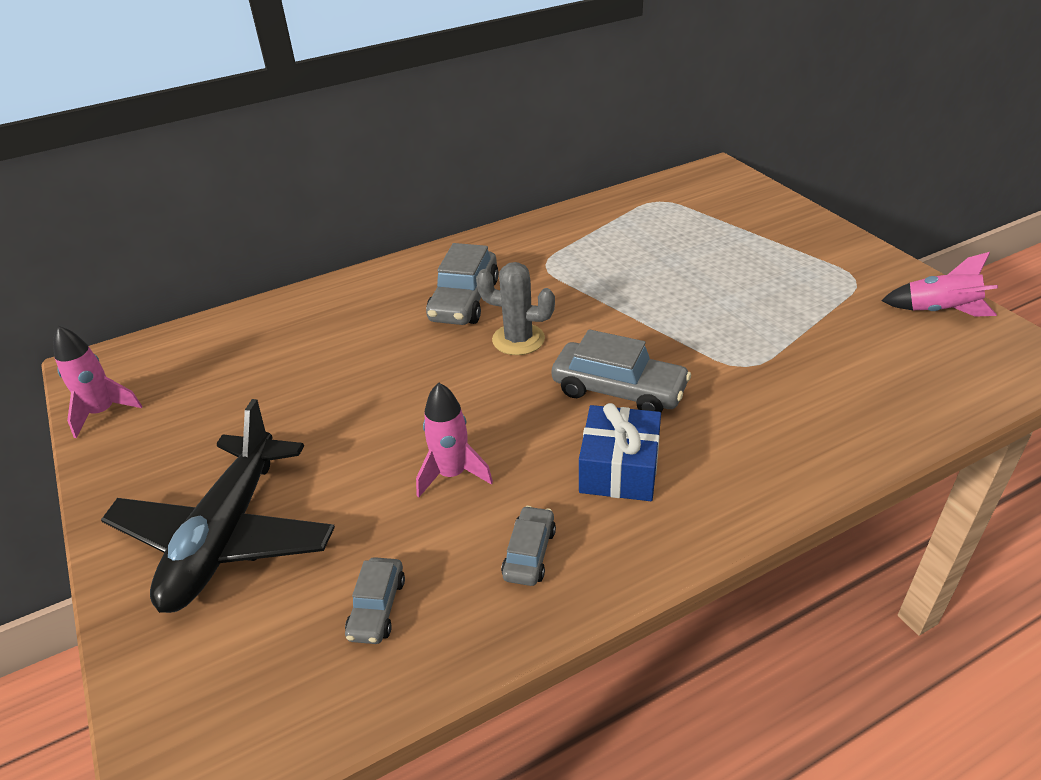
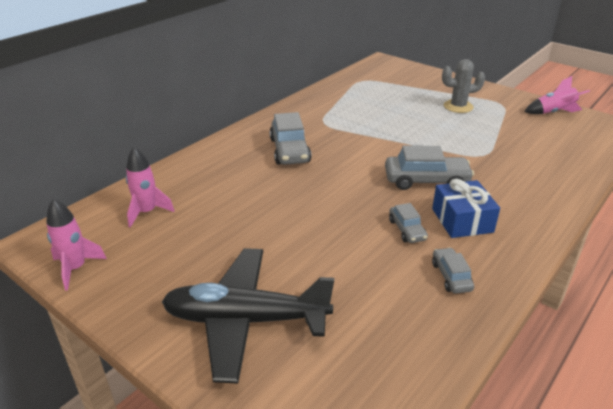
camera: 25 degrees left, 5 degrees down
(225, 536) = (245, 320): black plane -> black plane turned 105 degrees clockwise
(377, 608) = (386, 332): grey car -> grey car (407, 230)
(452, 474) = (367, 246): pink rocket -> pink rocket (147, 212)
(518, 339) = (343, 166): grey cactus -> grey cactus (458, 106)

